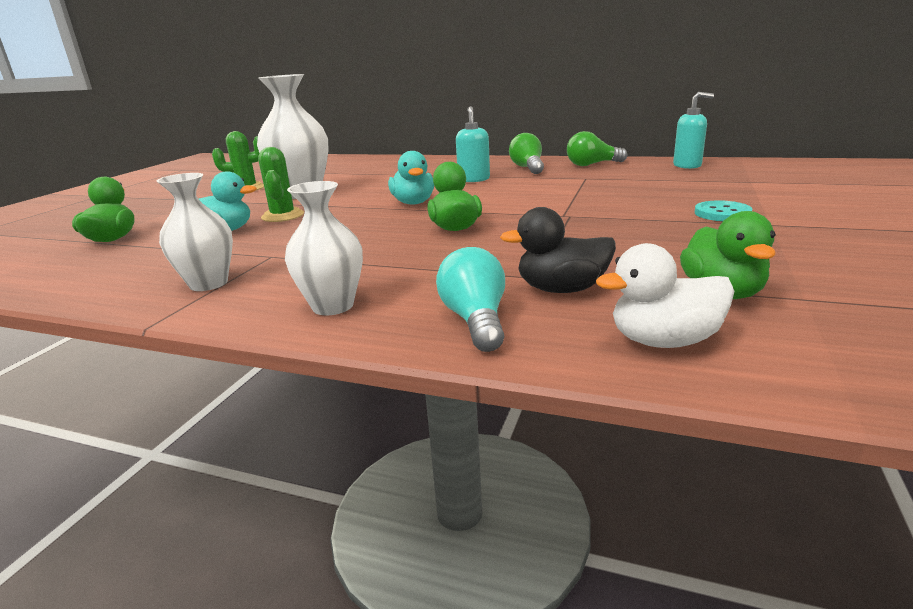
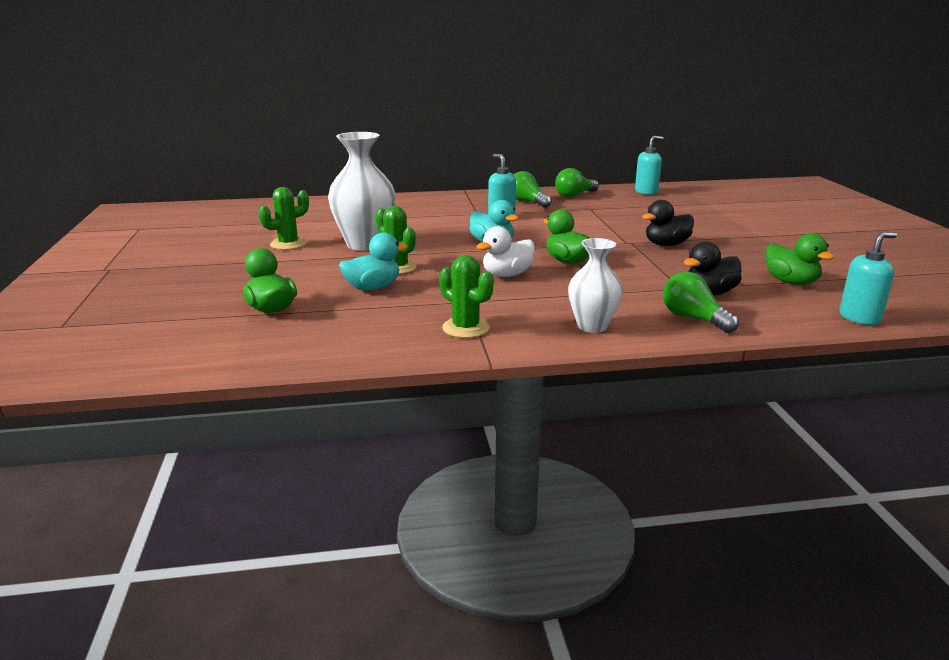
camera: 30 degrees left, 0 degrees up
(208, 283) = (465, 328): white vase -> green cactus
(475, 320) = (693, 318): turquoise light bulb -> green light bulb
(610, 222) = (666, 245): none -> black duck
(664, 341) = (799, 311): white duck -> white duck (507, 275)
(722, 213) = (723, 231): turquoise button -> none
(768, 374) = (859, 318): none -> turquoise soap dispenser

